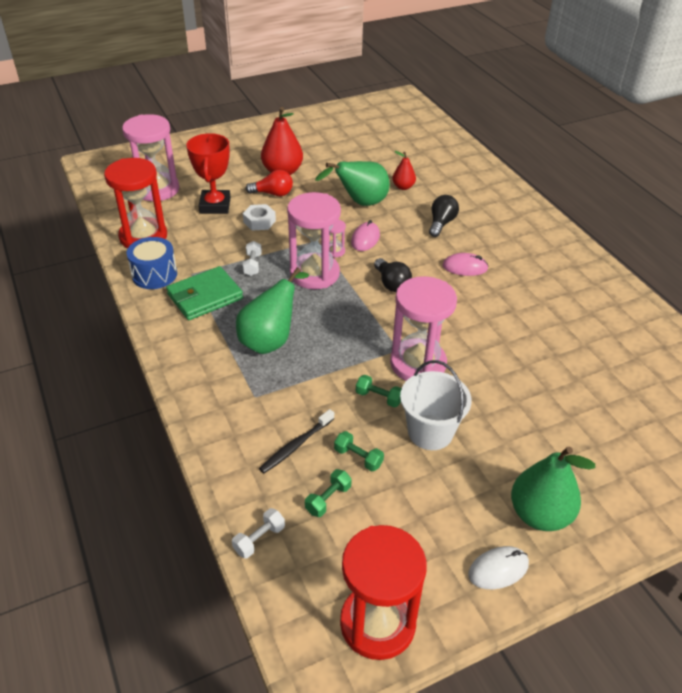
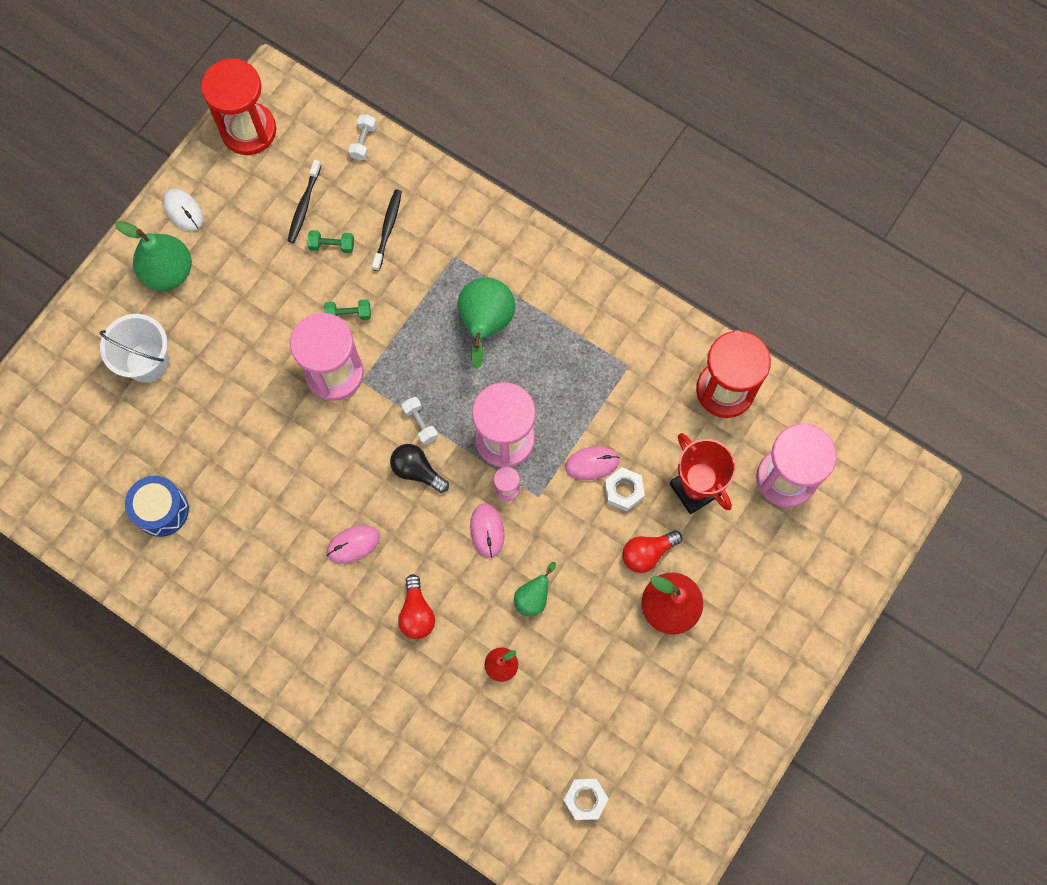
camera: 150 degrees right, 30 degrees up
(154, 274) = (662, 343): blue drum -> blue drum (161, 510)
(205, 297) = (588, 343): green wallet -> none
(252, 265) = (577, 415): white dumbbell -> white dumbbell (420, 423)
(267, 240) = (592, 464): none -> pink mouse
(328, 499) = (334, 198): green dumbbell -> none
(360, 203) = (533, 597): green pear -> green pear, size x0.55
(363, 507) = (304, 205): none -> black toothbrush
(395, 134) = (585, 799): none -> white nut
(430, 432) = (286, 302): white bucket -> white bucket (147, 362)
(441, 223) = (417, 613): black light bulb -> red light bulb
(498, 569) = (183, 211): white mouse -> white mouse turned 75 degrees counterclockwise

